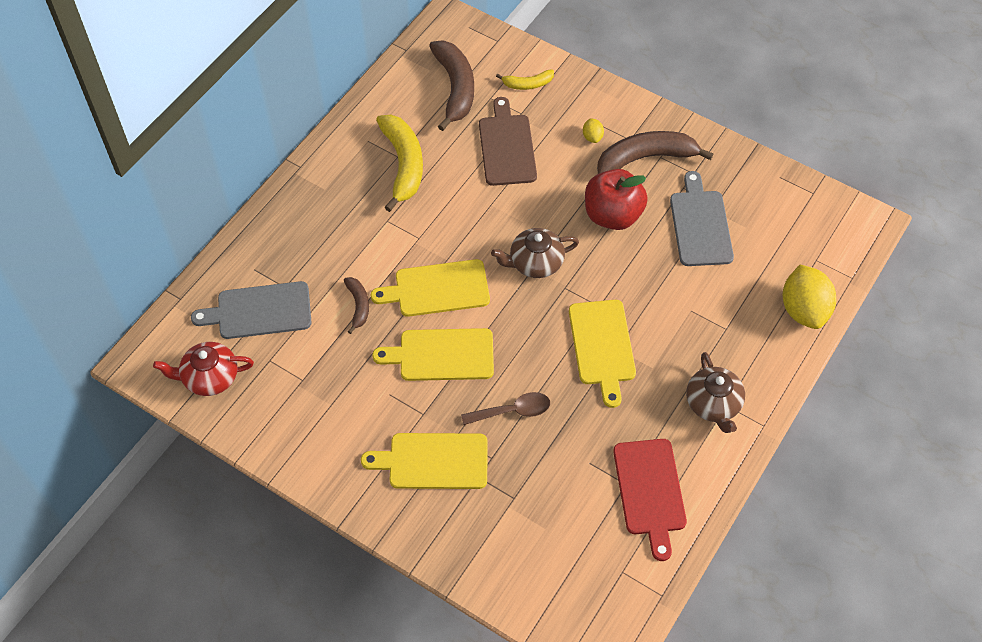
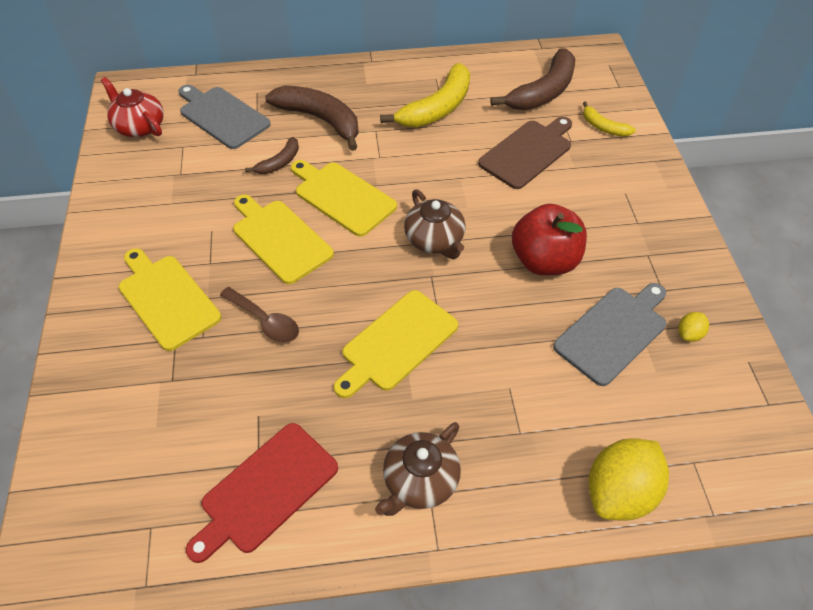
camera: 50 degrees right, 5 degrees down
(535, 262) = (435, 240): brown teapot -> brown teapot turned 150 degrees counterclockwise
(592, 137) = (606, 197): yellow lemon -> yellow lemon (689, 334)
(646, 158) = (633, 245): brown banana -> brown banana (320, 120)

